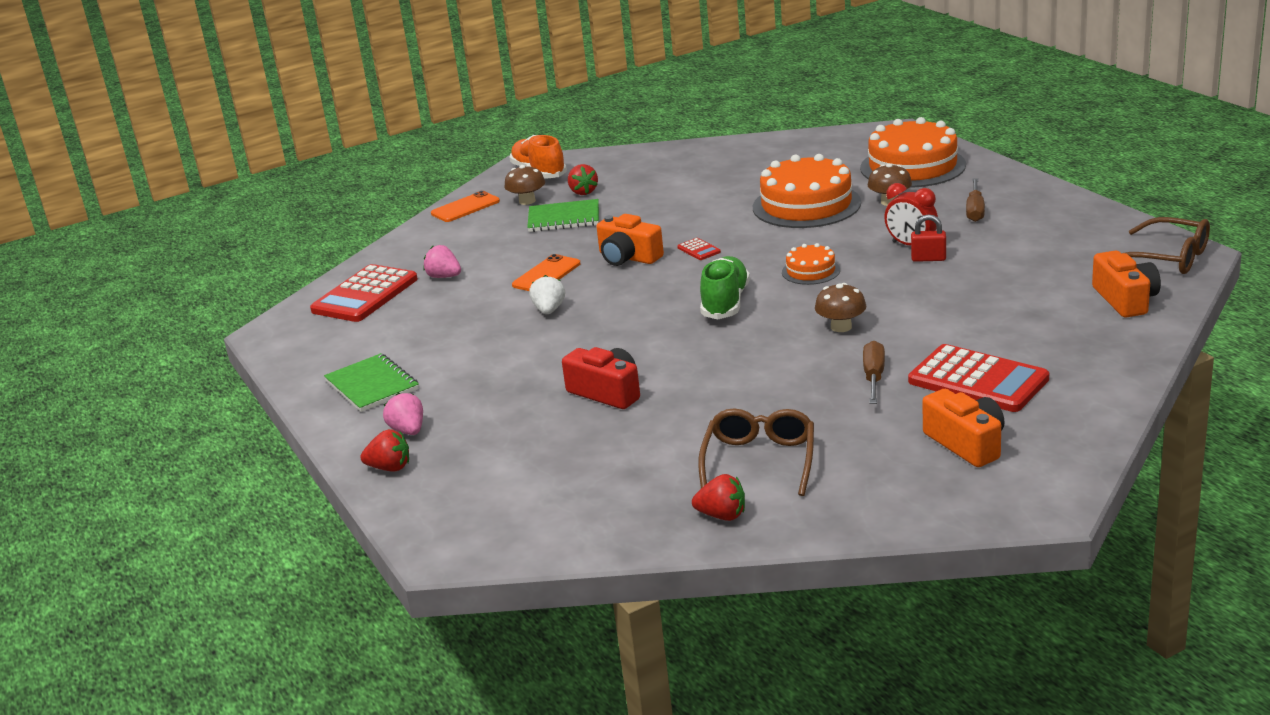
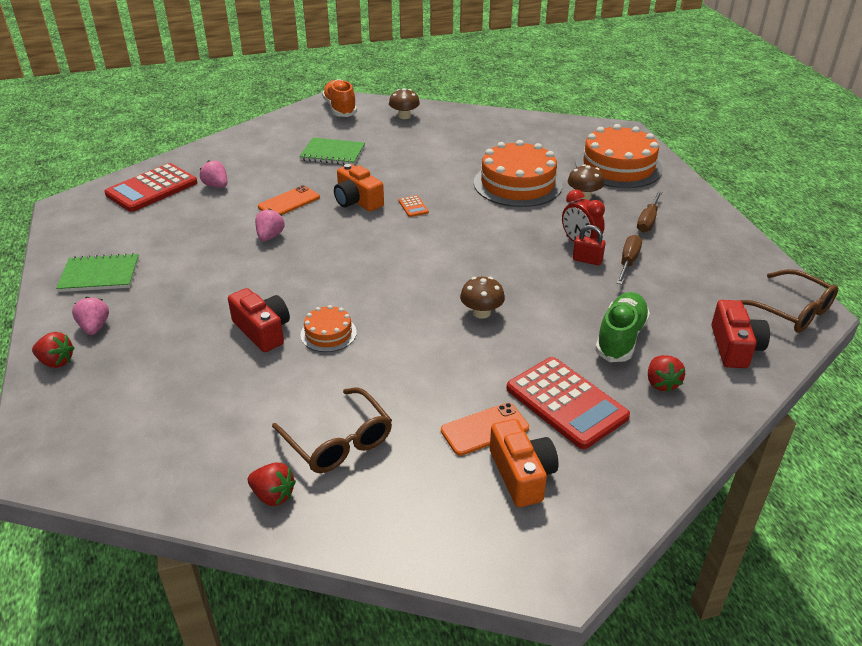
camera: 10 degrees right, 10 degrees up
(372, 385) = (100, 275): green notebook -> green notebook turned 75 degrees counterclockwise
(465, 207) = (270, 127): orange phone -> orange phone (484, 429)
(527, 201) = (316, 132): brown mushroom -> brown mushroom (404, 116)
(549, 310) = (270, 236): white strawberry -> pink strawberry
(583, 192) = (360, 133): red strawberry -> red strawberry (661, 383)
(698, 250) = (413, 207): red calculator -> orange calculator
(725, 303) = (404, 263): green shoe -> green shoe (620, 338)
(759, 461) = (338, 441): brown glasses -> brown glasses turned 120 degrees clockwise
(810, 271) = (487, 249): orange cake -> orange cake (328, 333)
(873, 377) = (480, 374): brown screwdriver -> brown screwdriver (628, 262)
(1125, 300) = (734, 347): orange camera -> red camera

